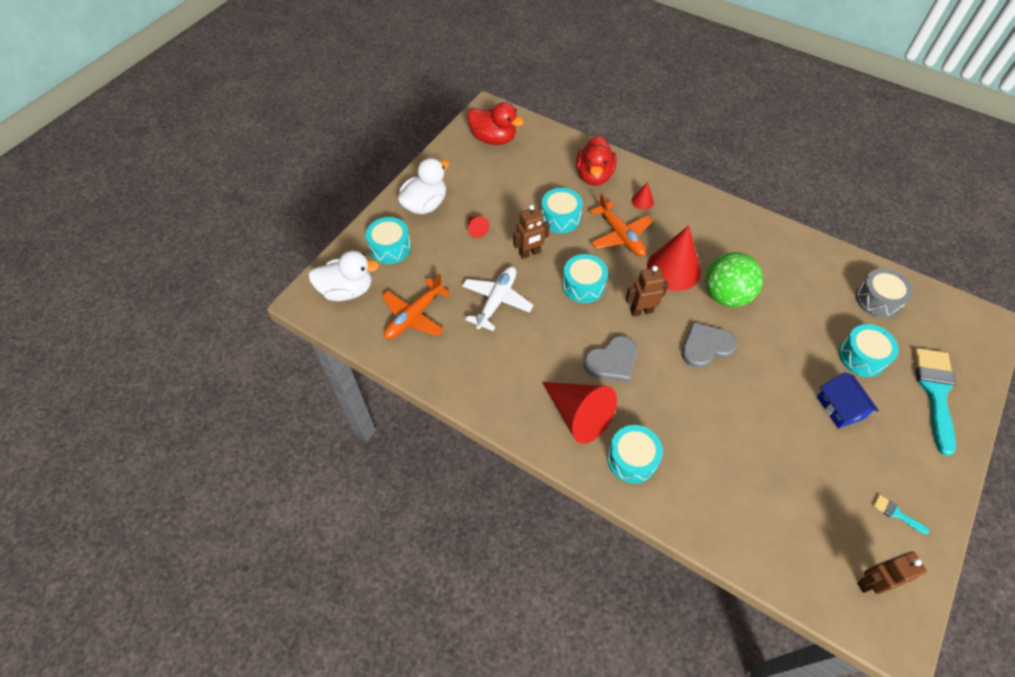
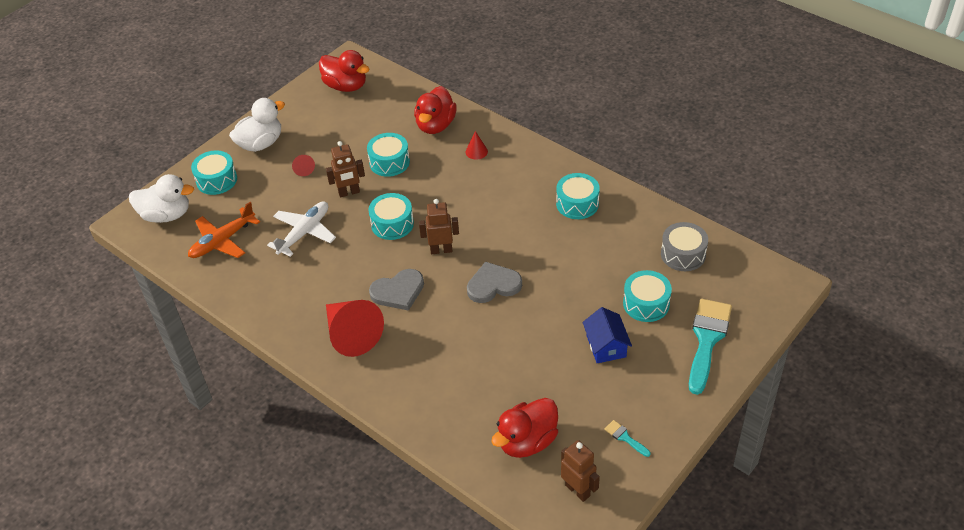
camera: 10 degrees right, 10 degrees down
(620, 235) = (443, 181): orange plane -> none
(632, 459) = (389, 374): turquoise drum -> turquoise drum (577, 204)
(673, 269) = (486, 215): red cone -> none
(726, 295) = (530, 241): green ball -> none
(799, 528) = (527, 441): none -> red duck
(871, 582) = (578, 490): brown robot -> brown robot turned 60 degrees clockwise

